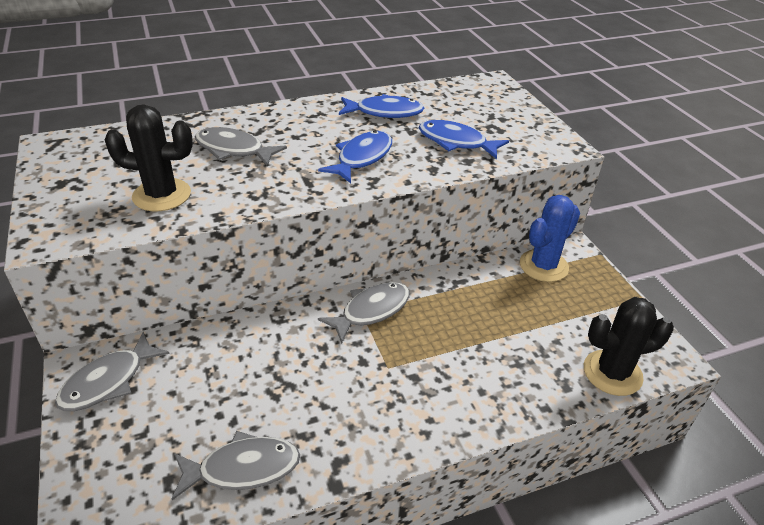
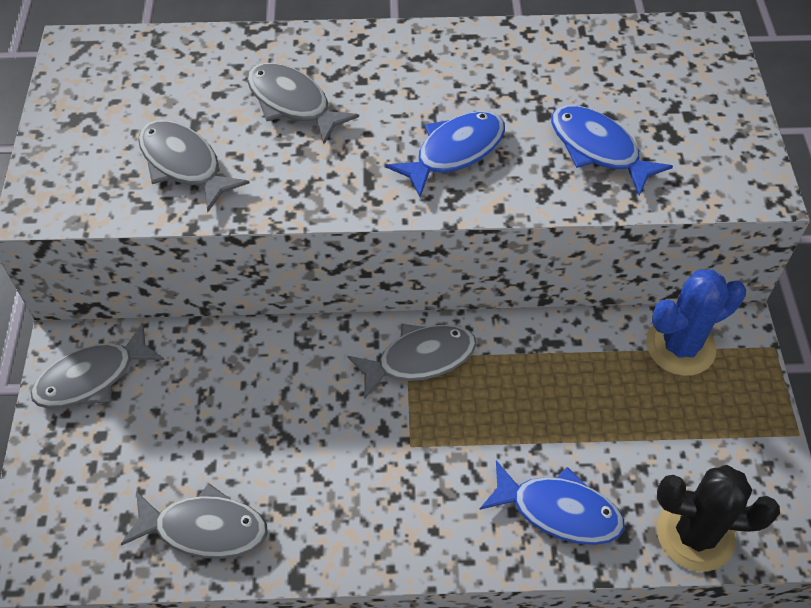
camera: 20 degrees right, 15 degrees up
(162, 195) = (184, 164): black cactus -> grey fish
(385, 112) = (520, 70): blue fish -> blue fish (559, 511)

